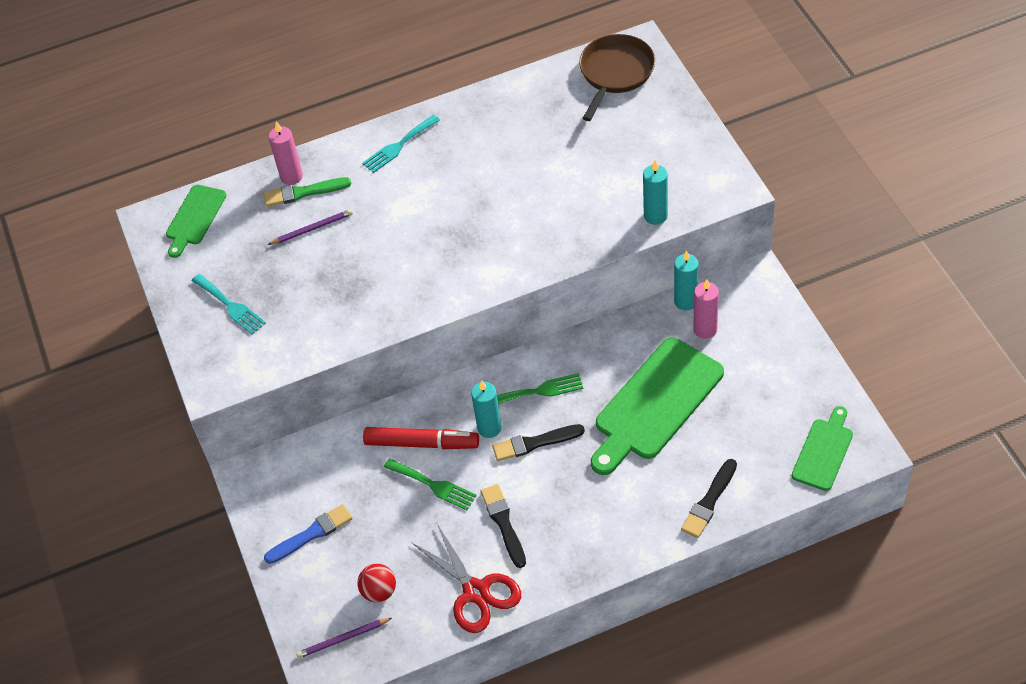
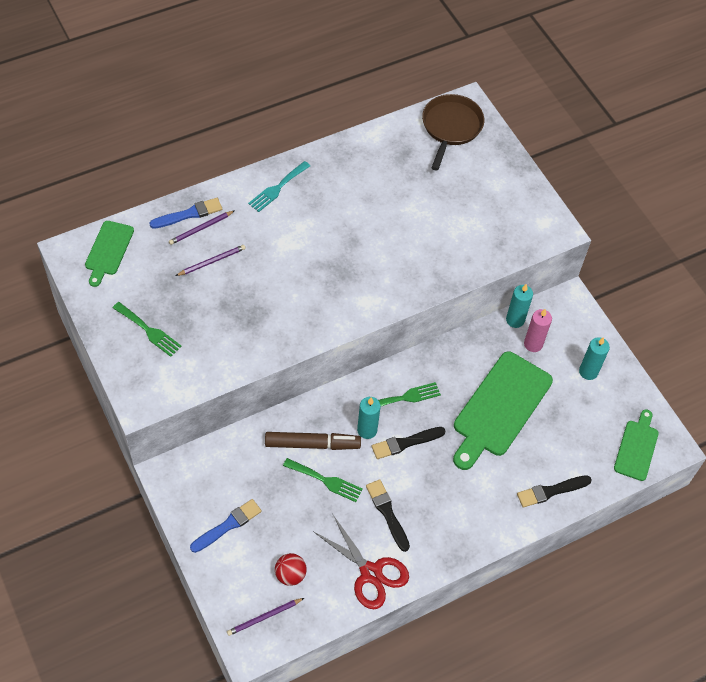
camera: 15 degrees left, 5 degrees up
(230, 306) = (149, 331): turquoise fork -> green fork
(291, 176) = (188, 214): pink candle -> blue brush
(304, 192) = (201, 229): green brush -> purple pencil
(421, 443) = (312, 444): red marker -> brown marker
(655, 216) = (497, 253): turquoise candle -> turquoise candle (588, 372)
(709, 501) = (551, 491): black brush -> black brush turned 45 degrees clockwise

